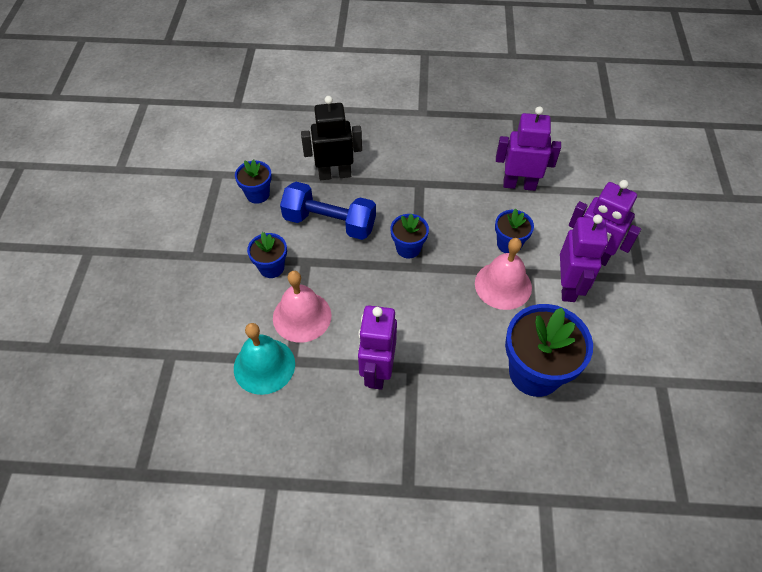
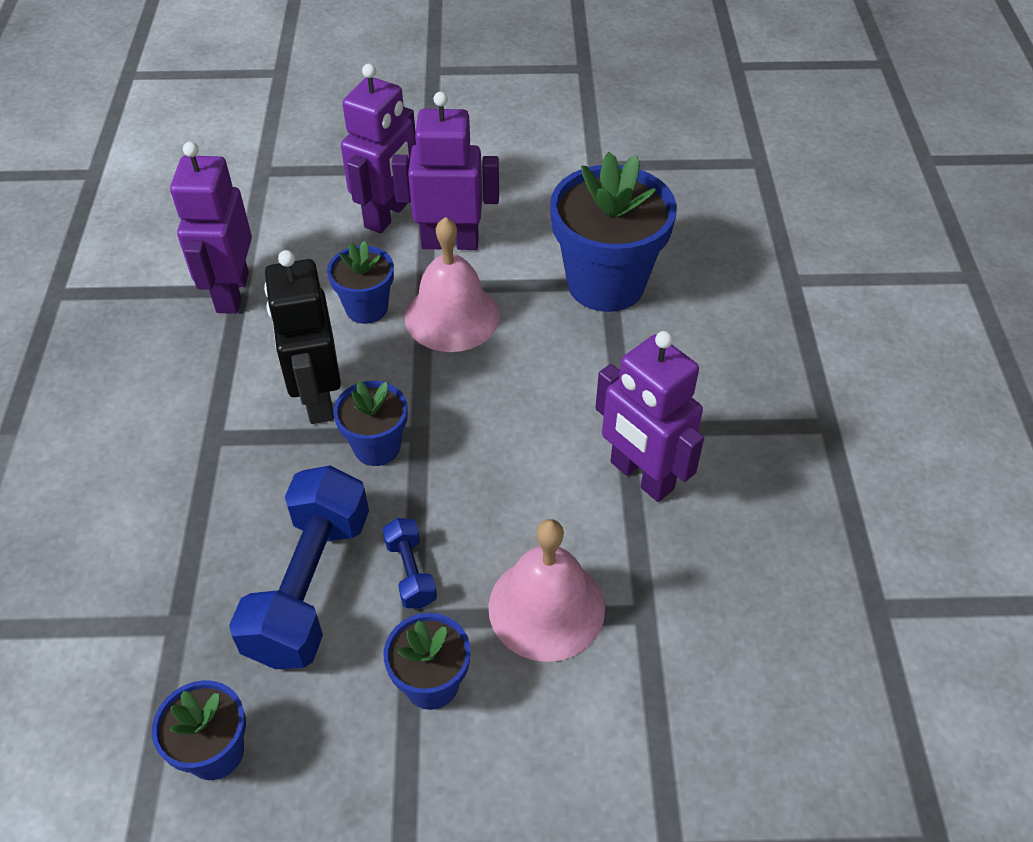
camera: 95 degrees left, 5 degrees down
(264, 366) = (665, 658): turquoise bell -> none
(331, 261) = (410, 572): none -> blue dumbbell
(335, 174) = (169, 592): black robot -> black robot (318, 398)
(377, 371) = (641, 476): purple robot -> purple robot turned 45 degrees clockwise

